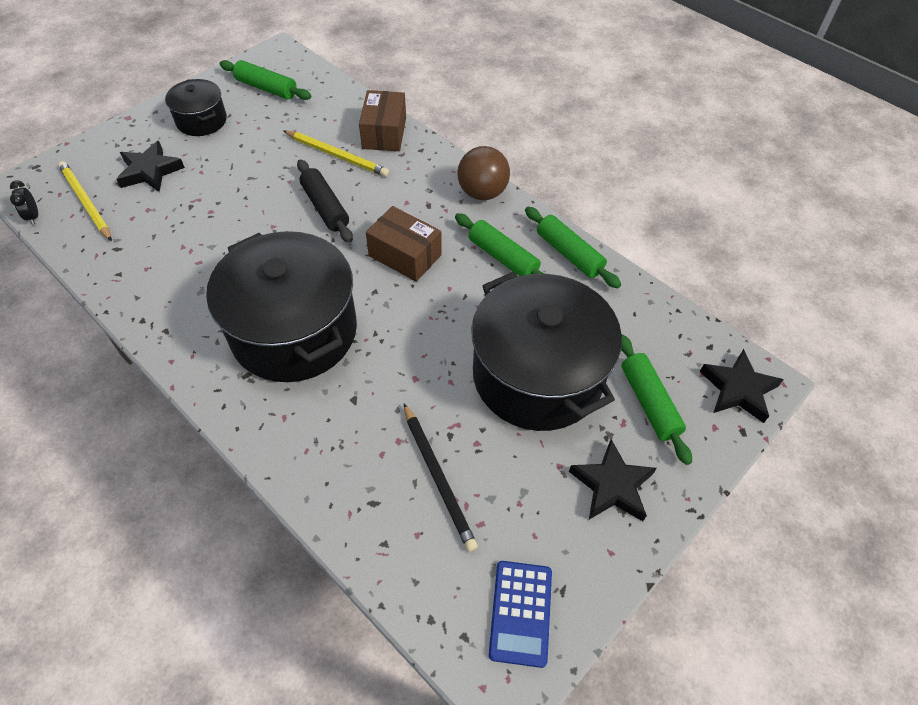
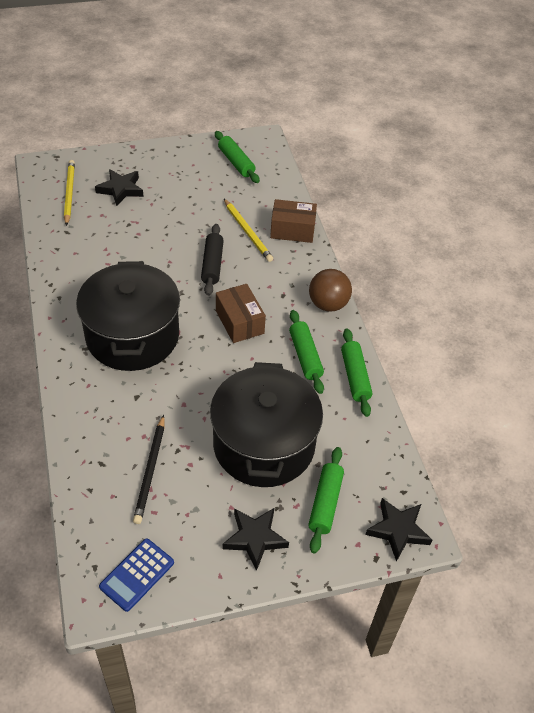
camera: 30 degrees right, 5 degrees down
(33, 217) = (34, 189): black clock -> none
(201, 120) = (177, 168): black pot -> none
(384, 133) = (292, 230): brown box -> brown box turned 60 degrees clockwise

